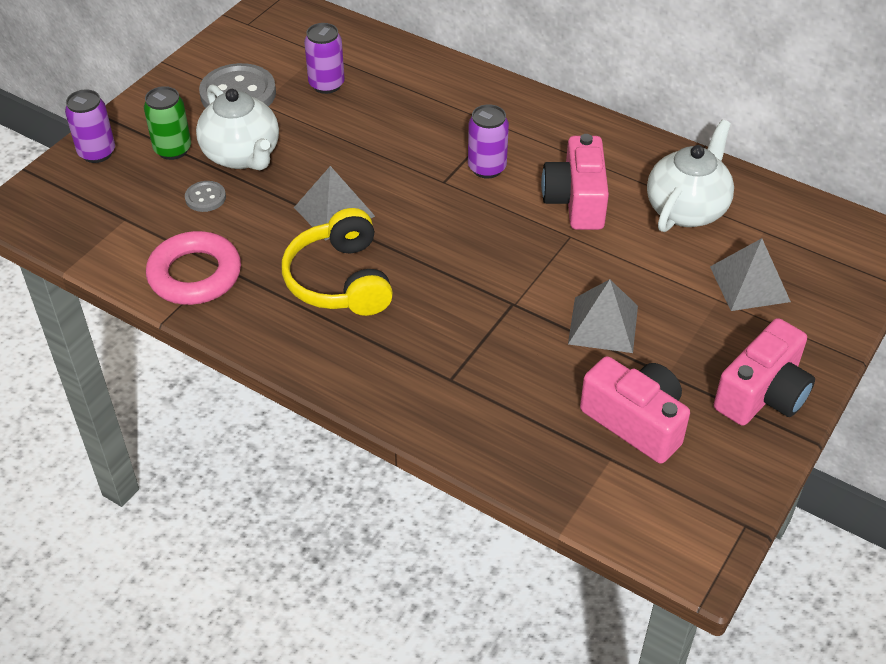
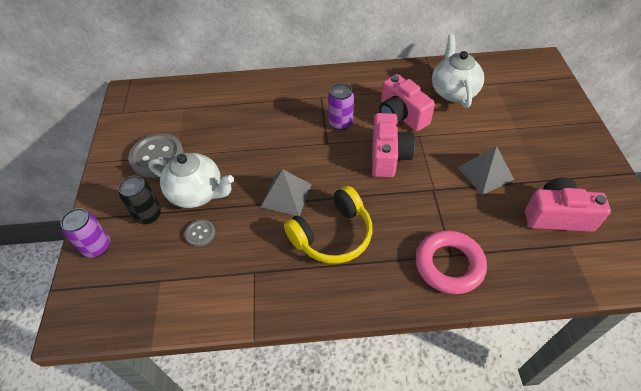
camera: 35 degrees left, 5 degrees up
(173, 149) = (148, 215): green can -> black can
(195, 275) = (243, 289): pink ring -> pink ring (449, 265)
(326, 84) = (206, 123): purple can -> none
(340, 280) = (332, 235): yellow headphones -> yellow headphones turned 75 degrees counterclockwise
(749, 284) = (519, 112): grey pyramid -> none
(762, 394) = (587, 163): pink camera -> pink camera (388, 156)

